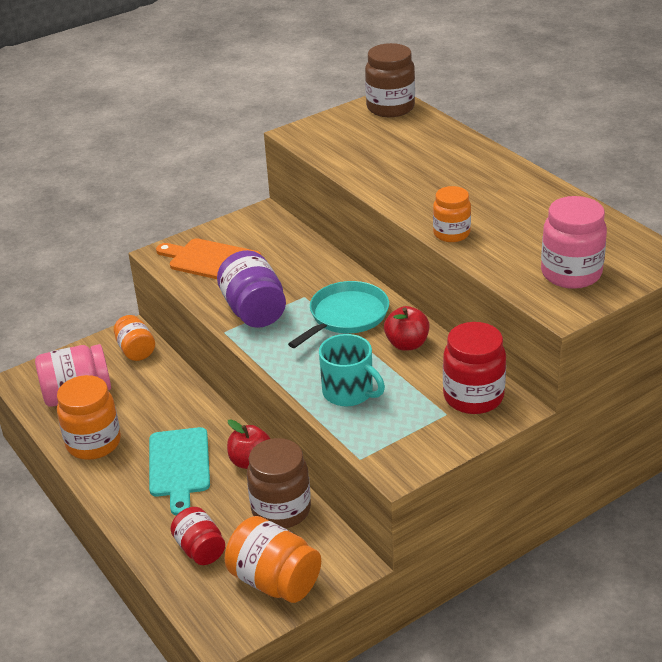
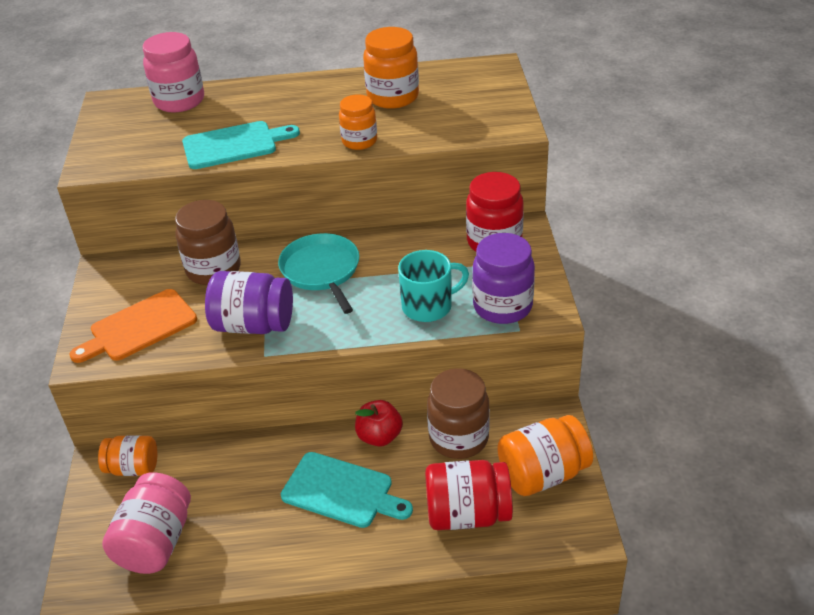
camera: 60 degrees left, 5 degrees up
(93, 443) = (248, 551): orange jar -> orange jar (393, 97)
(200, 549) = (467, 514): red jar -> red jar, size x1.55
(384, 436) = (502, 306): none -> purple jar
(386, 178) = (234, 145): none -> turquoise cutting board
(390, 108) = (123, 105): brown jar -> brown jar (213, 269)
(407, 344) = (395, 251): red apple -> none
(571, 274) = (474, 108): pink jar -> pink jar (179, 101)

